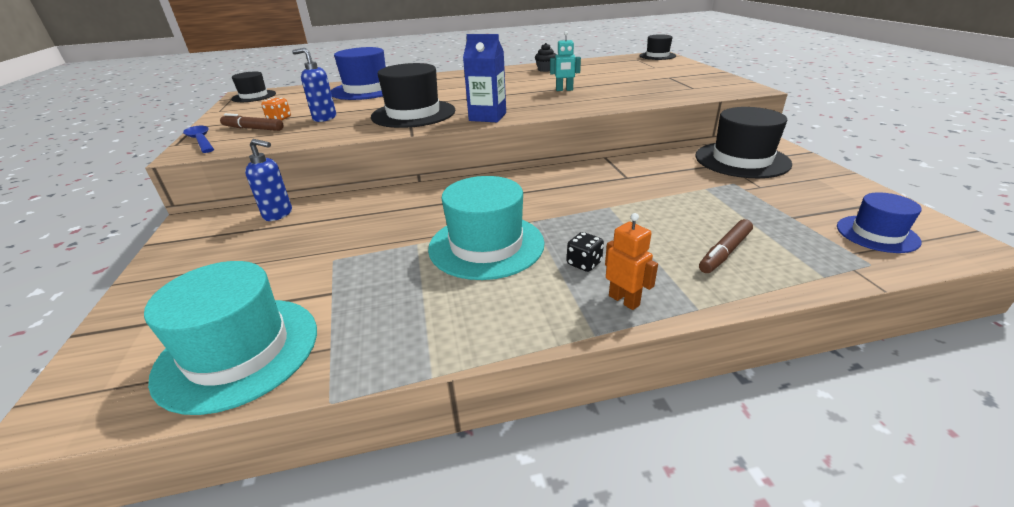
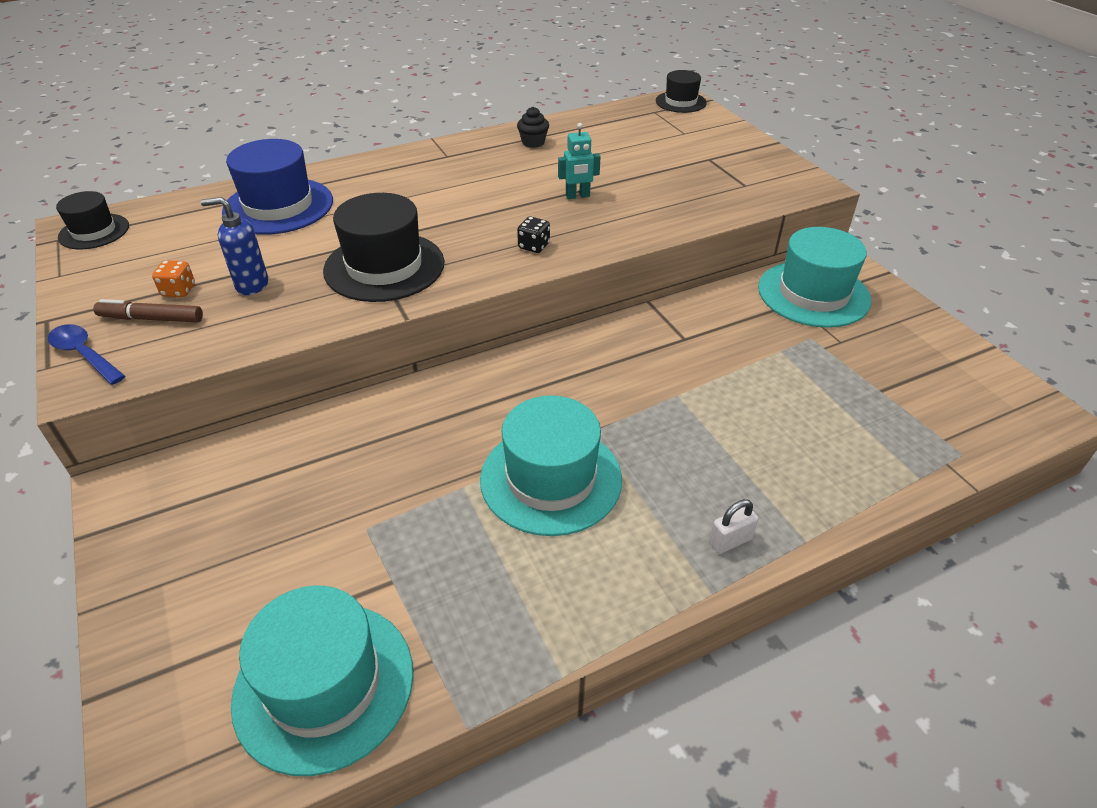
camera: 15 degrees left, 10 degrees up
(278, 214) = (244, 457): blue soap dispenser -> none
(487, 117) = (495, 268): blue carton -> none
(584, 263) = (673, 493): black dice -> black dice (534, 246)
(624, 300) = (730, 541): orange robot -> white padlock
(725, 252) = (819, 455): brown marker -> none
(741, 160) = (813, 294): black hat -> turquoise hat
(877, 234) = (965, 408): blue hat -> none

